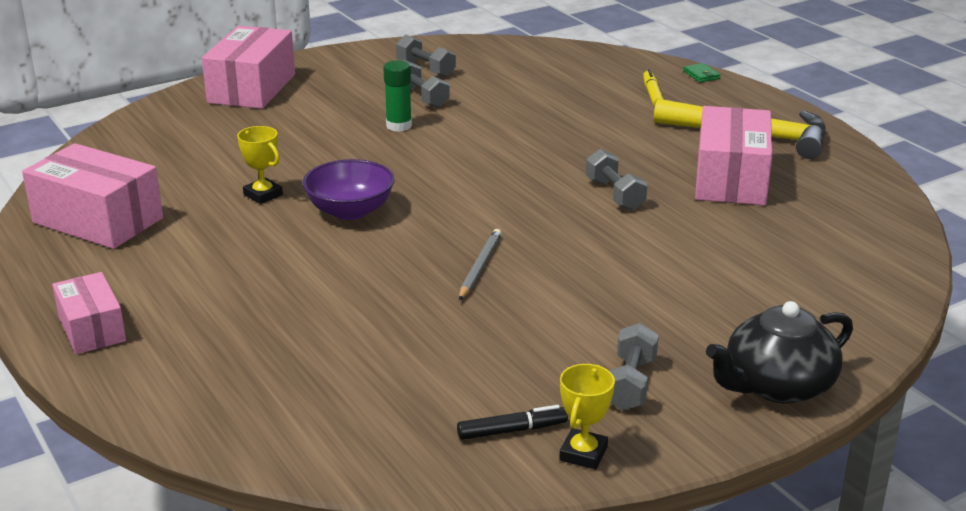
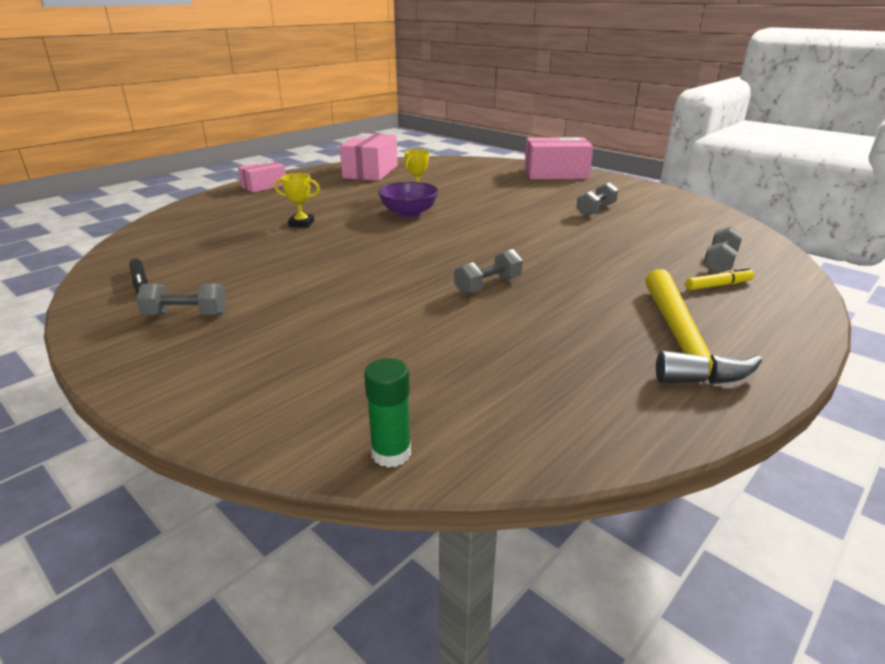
camera: 75 degrees right, 0 degrees up
(399, 126) = (542, 210): green glue stick -> green glue stick (391, 453)
(426, 69) = (647, 206): grey dumbbell -> grey dumbbell (719, 262)
(479, 267) = (348, 253): grey pencil -> none
(583, 453) = (104, 306): yellow trophy -> yellow trophy (301, 224)
(701, 75) = (806, 305): green wallet -> none
(730, 179) = (563, 335): pink box -> none
(777, 385) = (169, 378): black teapot -> none

